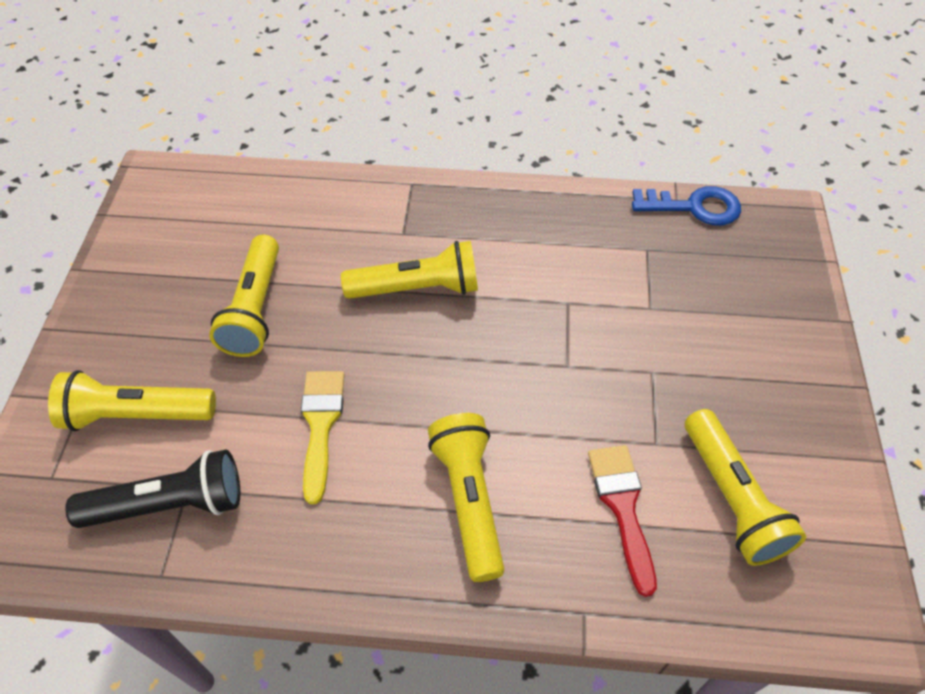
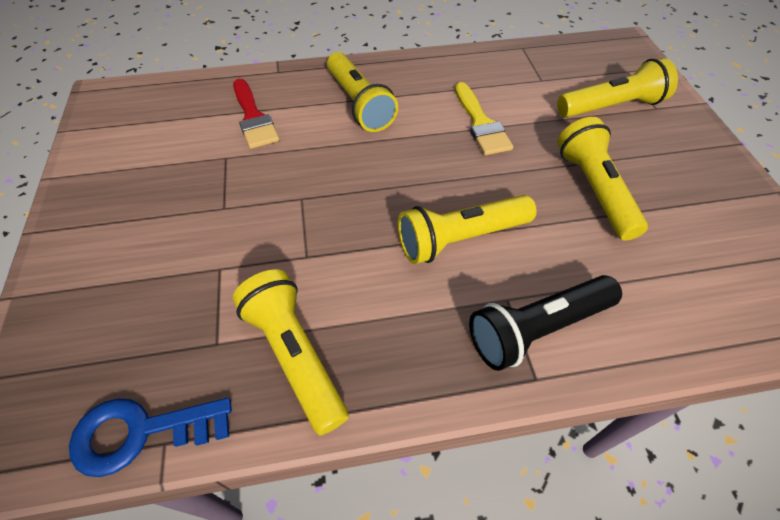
camera: 165 degrees right, 0 degrees up
(169, 504) = (545, 72): black flashlight -> black flashlight (537, 329)
(732, 498) = (173, 135): yellow flashlight -> yellow flashlight (295, 355)

